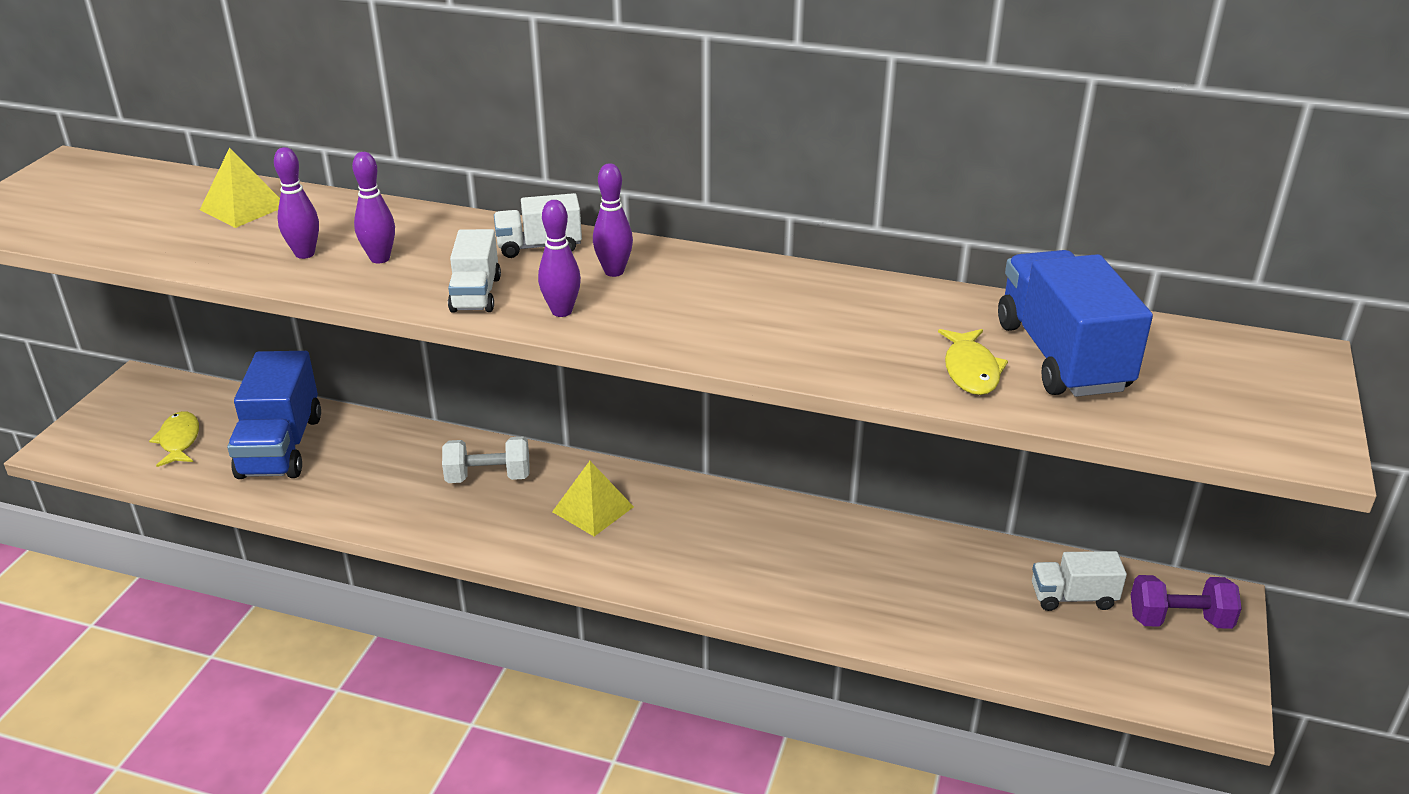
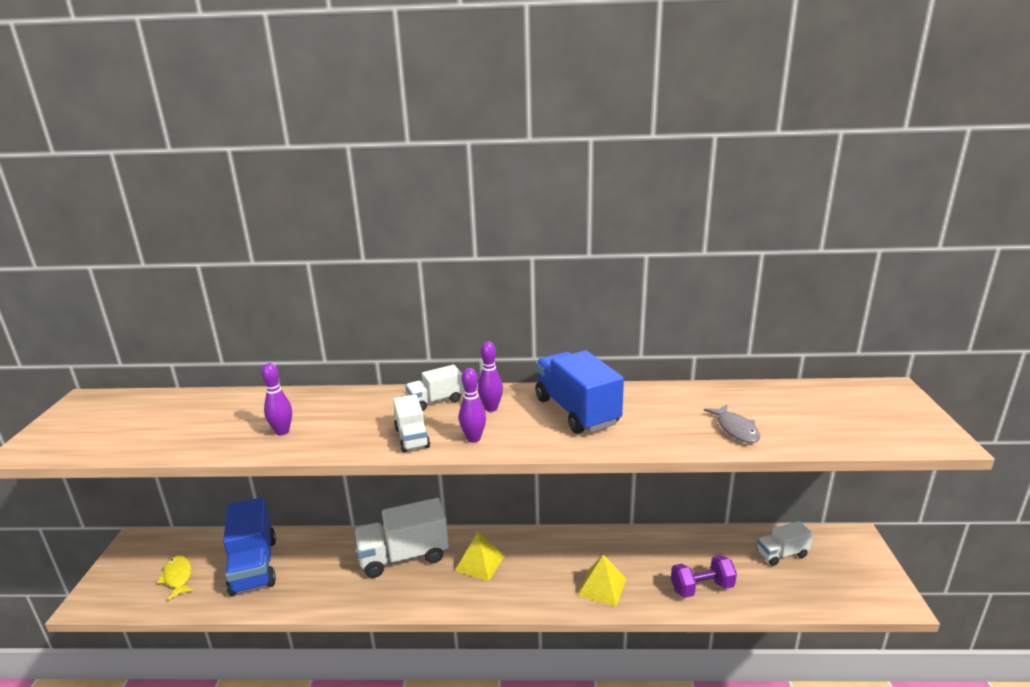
camera: 15 degrees left, 10 degrees down
(243, 207) = (224, 409): yellow pyramid -> yellow pyramid (602, 586)
(380, 258) = (336, 426): purple bowling pin -> none
(488, 477) = (404, 556): white dumbbell -> white truck
(971, 370) = (735, 429): yellow fish -> grey fish
(1061, 356) = (777, 412): blue truck -> blue truck (576, 411)
(1179, 620) = (843, 554): purple dumbbell -> purple dumbbell (702, 588)

